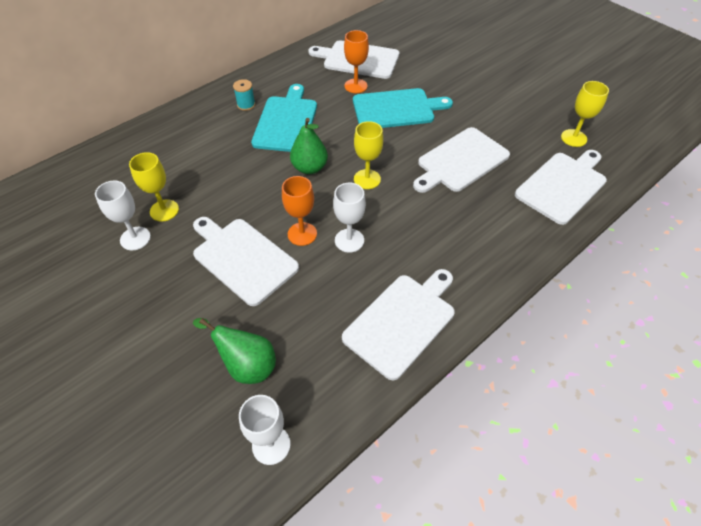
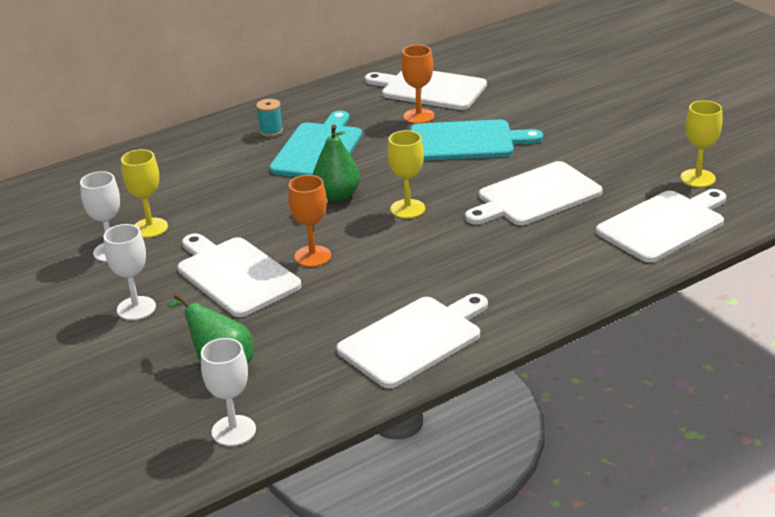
camera: 10 degrees right, 20 degrees down
(349, 240) = (369, 265): white goblet -> white goblet (136, 308)

